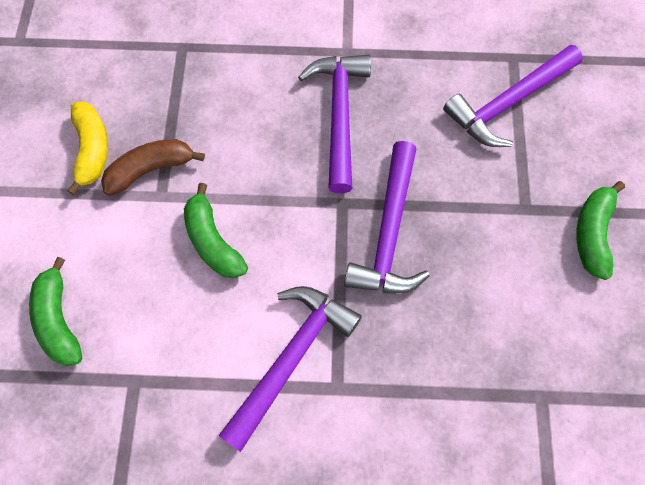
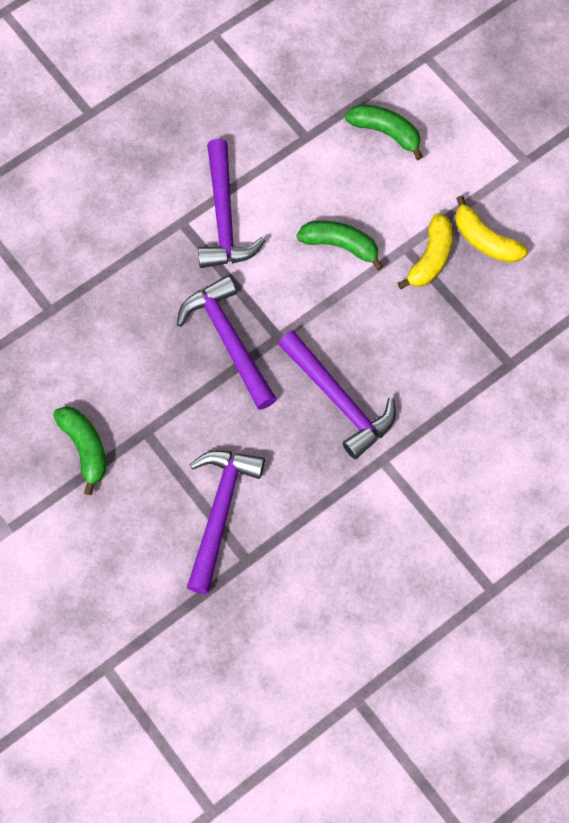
camera: 140 degrees right, 0 degrees up
(151, 170) = (430, 258): brown banana -> yellow banana

